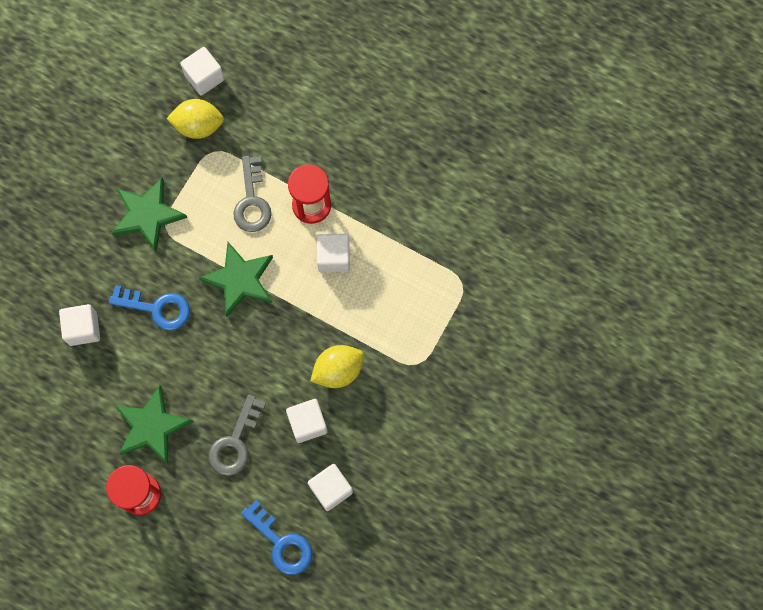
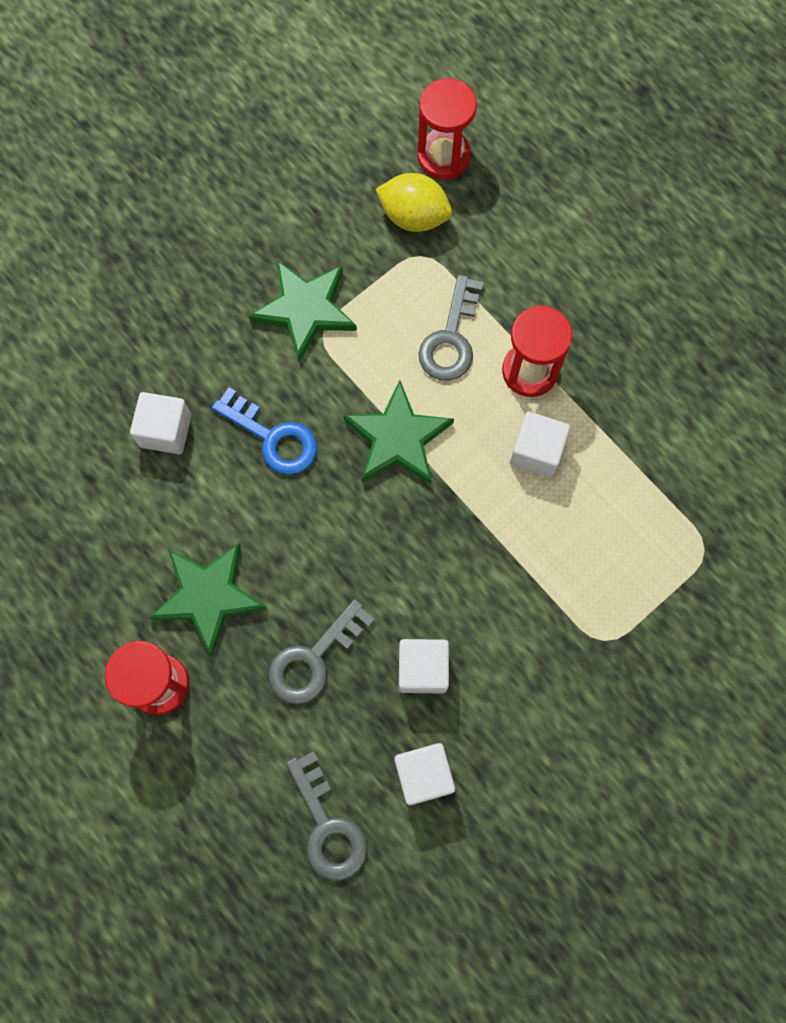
camera: 20 degrees right, 0 degrees up
(204, 77) = (443, 156): white cube -> red hourglass
(281, 543) = (327, 826): blue key -> grey key
(338, 370) = (490, 610): yellow lemon -> none

